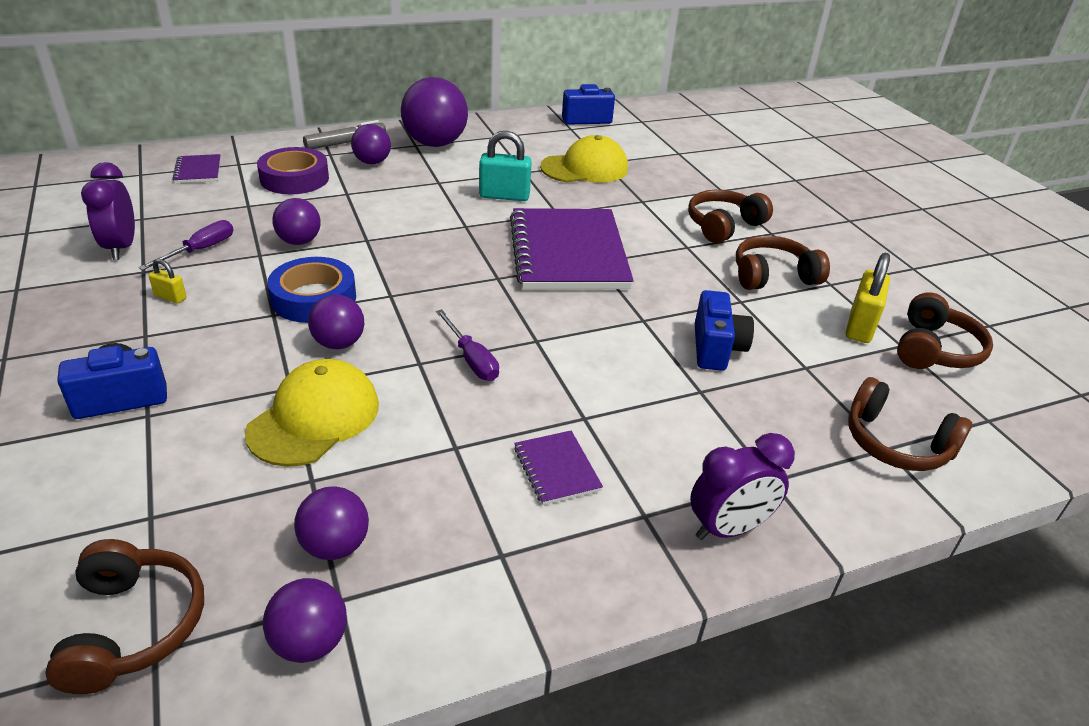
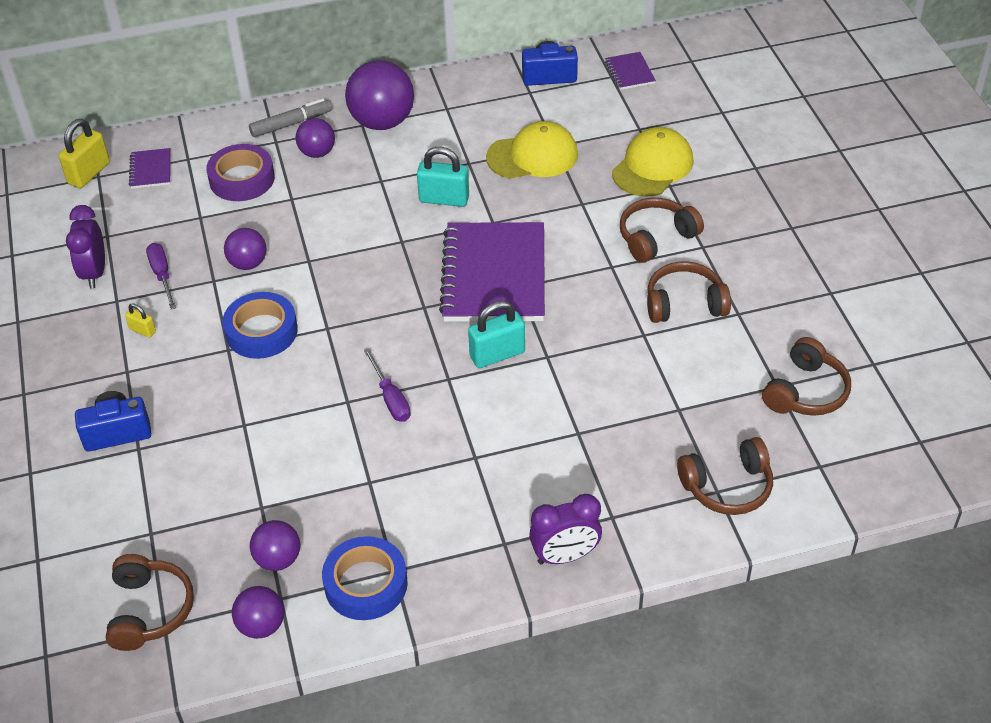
camera: 10 degrees right, 10 degrees up
(200, 250) = (162, 275): purple screwdriver -> purple screwdriver turned 60 degrees counterclockwise
(314, 418) = (263, 453): yellow cap -> yellow cap (652, 166)
(339, 343) = (282, 381): purple ball -> none
(464, 575) = (366, 584): none -> blue tape
(556, 469) = (445, 503): purple notebook -> purple notebook (629, 72)
(587, 318) = (497, 354): none -> turquoise padlock
(716, 349) = (604, 389): blue camera -> none
(860, 326) = (746, 365): yellow padlock -> yellow padlock (89, 173)
(896, 443) = (727, 487): brown headphones -> brown headphones turned 60 degrees counterclockwise

